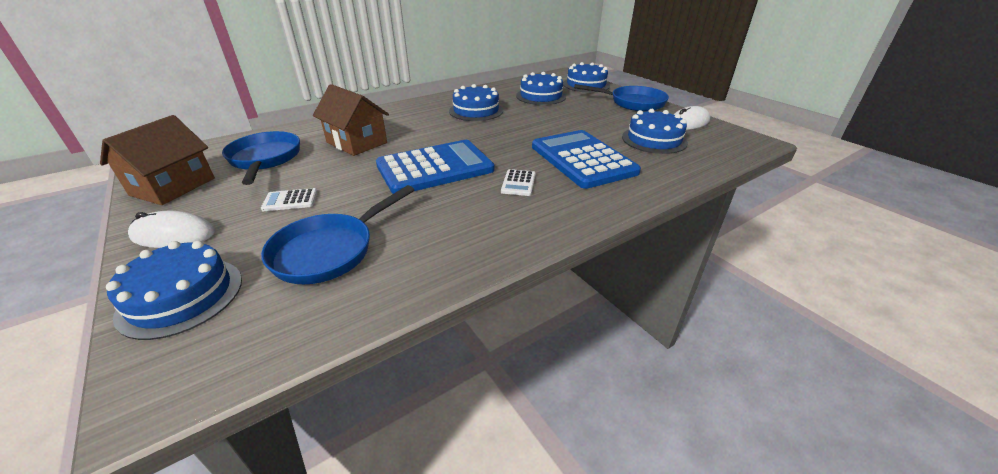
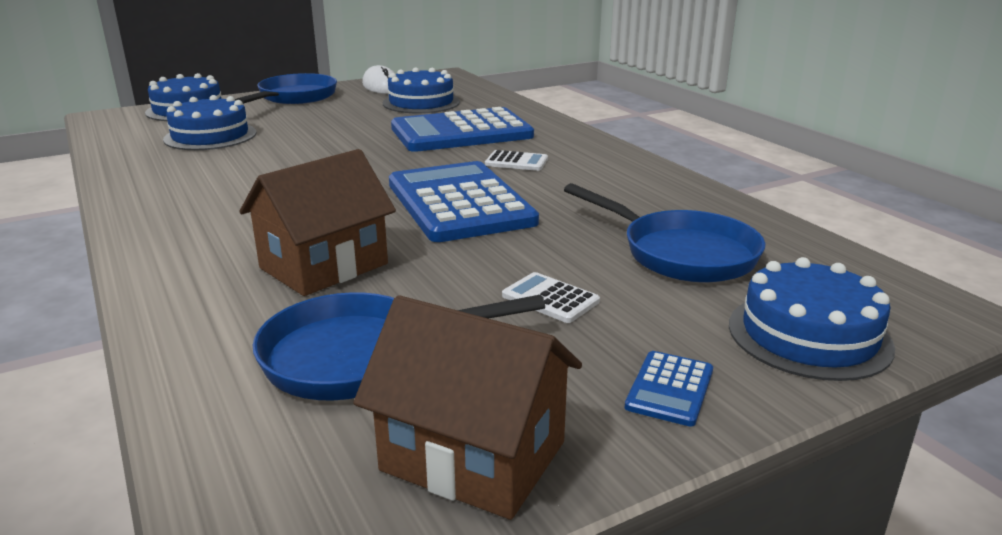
camera: 85 degrees left, 10 degrees down
(173, 235) = (670, 389): white mouse -> blue calculator
(290, 200) = (550, 299): white calculator -> white calculator turned 135 degrees clockwise
(476, 111) = (237, 177): blue cake -> none

